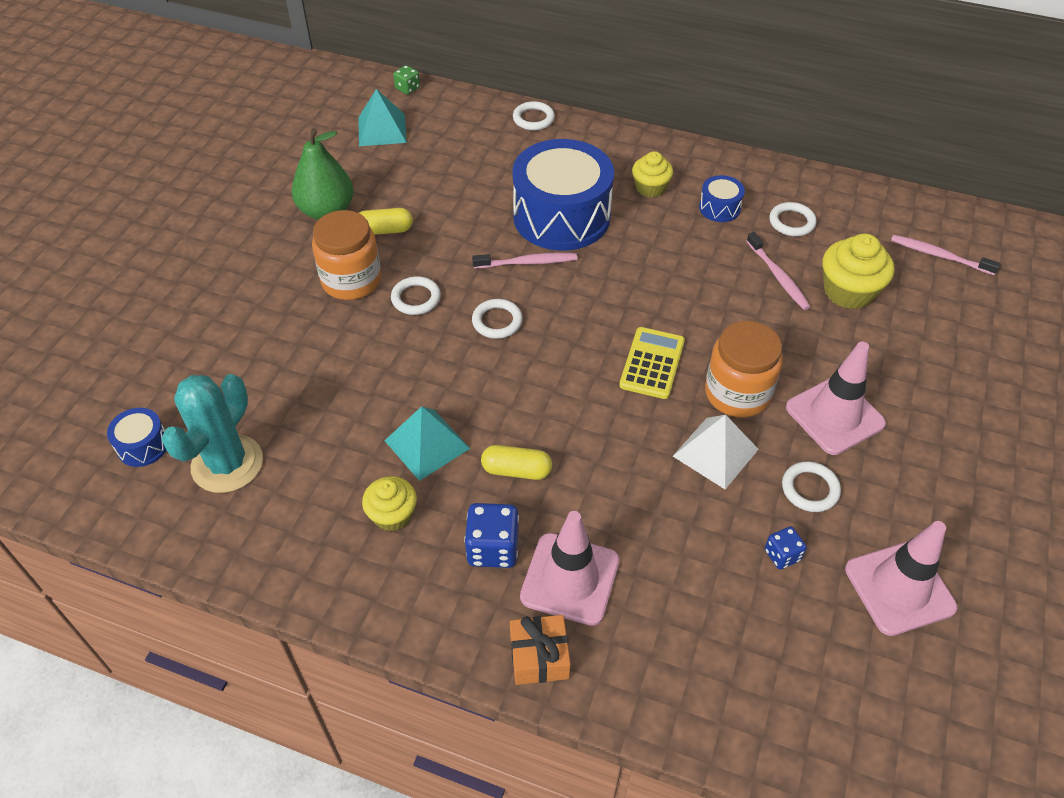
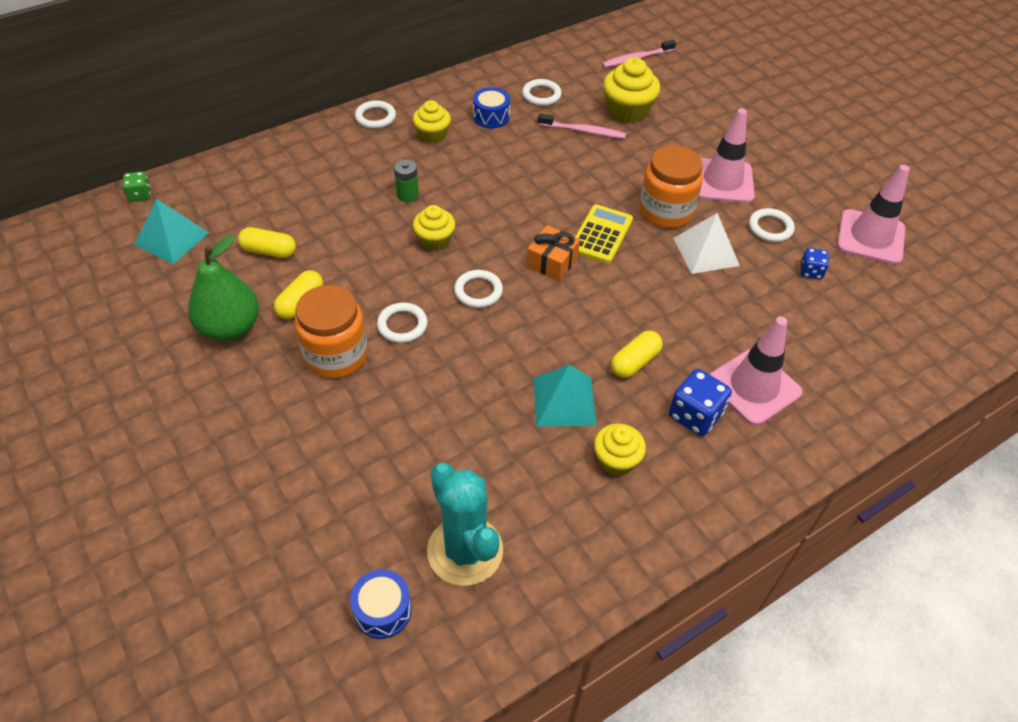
camera: 55 degrees left, 0 degrees up
(419, 182) = (269, 251): none -> yellow capsule
(527, 262) = (435, 240): pink toothbrush -> yellow cupcake
(533, 119) = (280, 147): white ring -> white ring (375, 117)
(539, 657) = (806, 441): orange gift -> orange gift (552, 262)
(561, 216) = (407, 195): blue drum -> green battery
(652, 363) = (601, 235): yellow calculator -> yellow calculator turned 60 degrees clockwise

